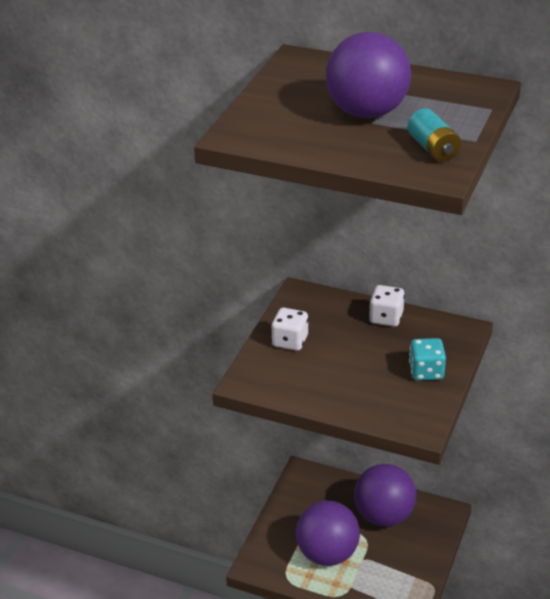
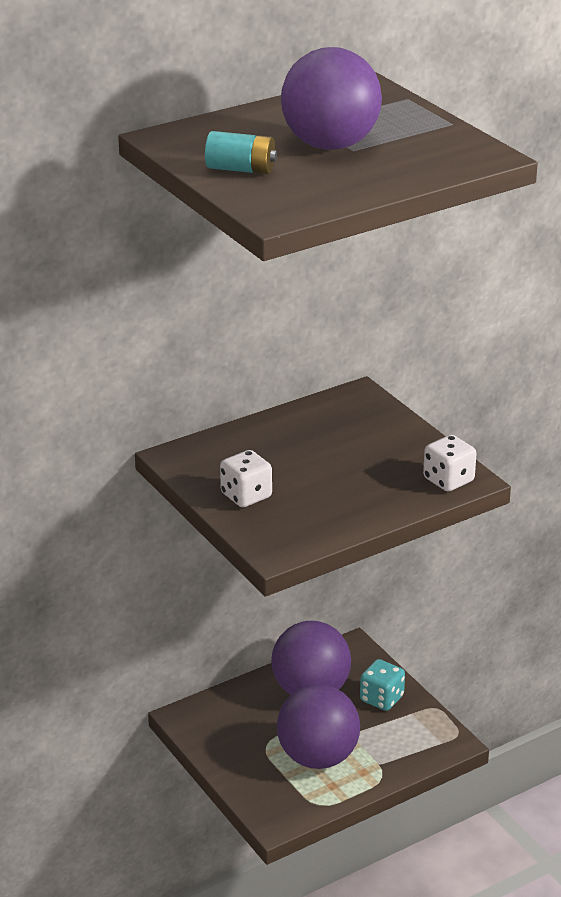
camera: 55 degrees left, 5 degrees down
(386, 318) = (285, 426): white dice -> white dice (448, 480)
(426, 372) = (393, 441): turquoise dice -> turquoise dice (381, 699)
(433, 148) = (440, 143): turquoise battery -> turquoise battery (241, 169)

